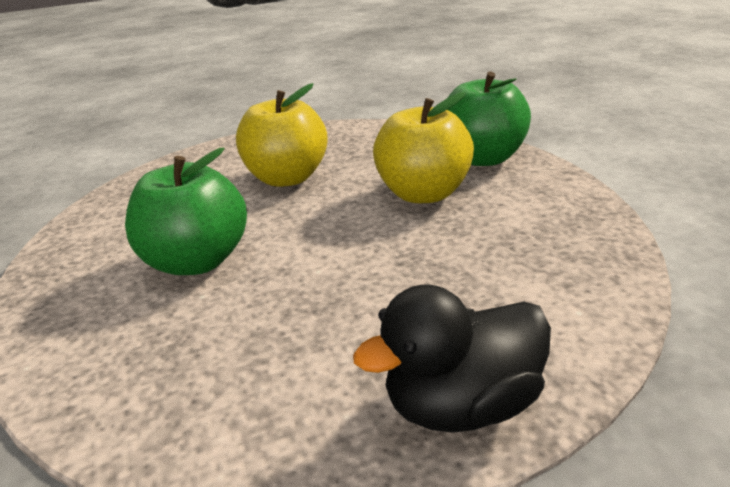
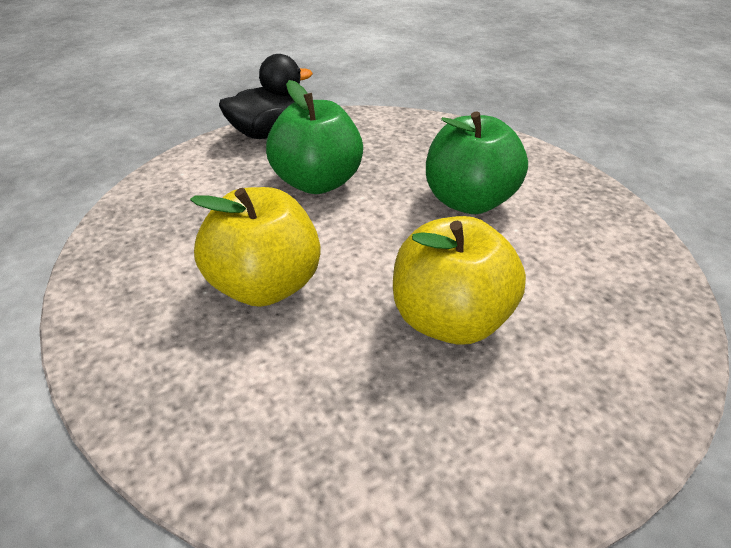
camera: 170 degrees right, 10 degrees up
(483, 158) = (163, 366): green apple -> green apple (317, 183)

